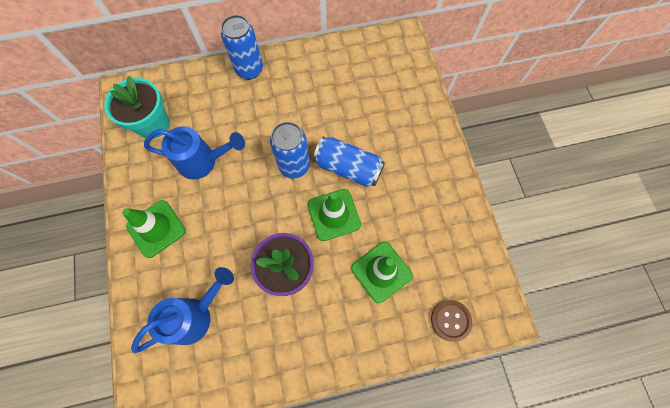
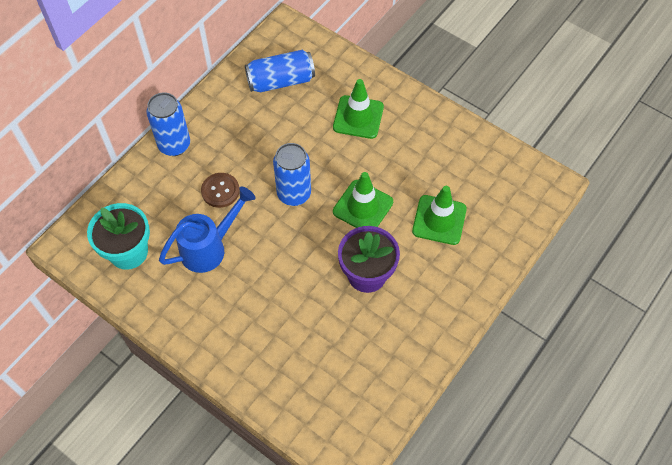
camera: 40 degrees left, 10 degrees down
(156, 228) = (222, 329): green traffic cone -> green traffic cone (358, 117)
(195, 315) = (324, 364): blue watering can -> none
(348, 168) = (340, 163): blue can -> blue can (281, 81)
(450, 320) = (519, 214): brown button -> brown button (220, 191)

